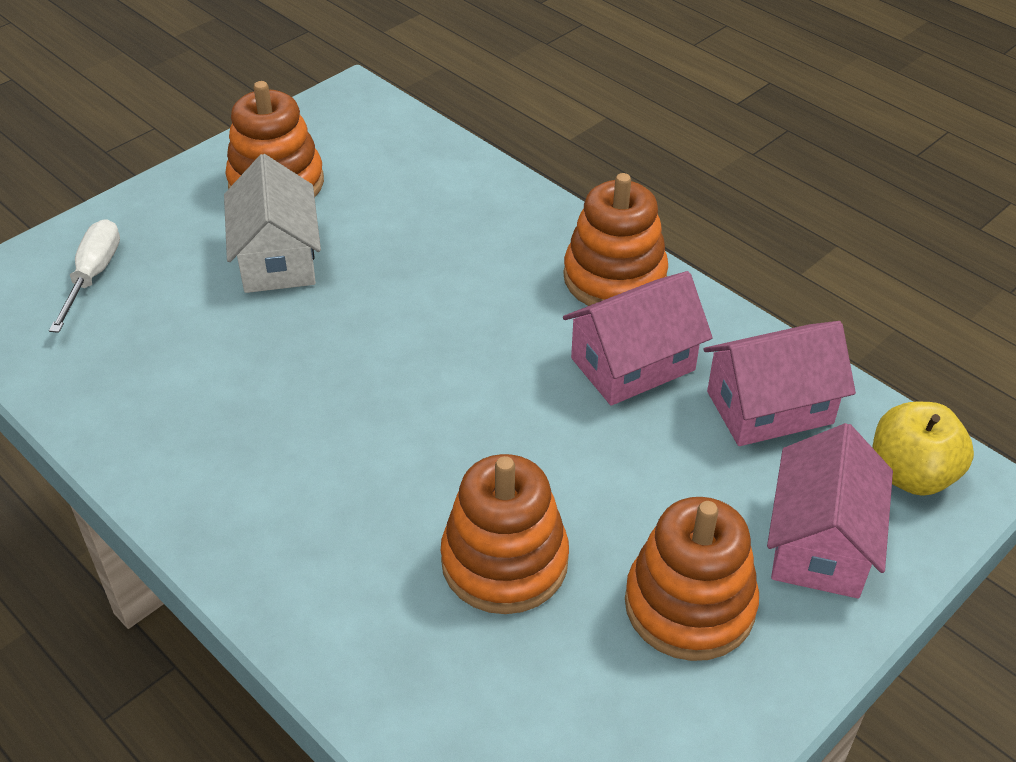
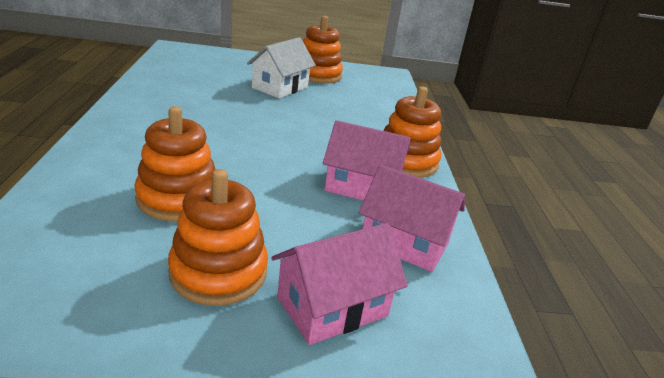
camera: 40 degrees right, 15 degrees down
(93, 275) = (216, 61): white screwdriver -> none
(911, 474) = (444, 324): yellow apple -> none

